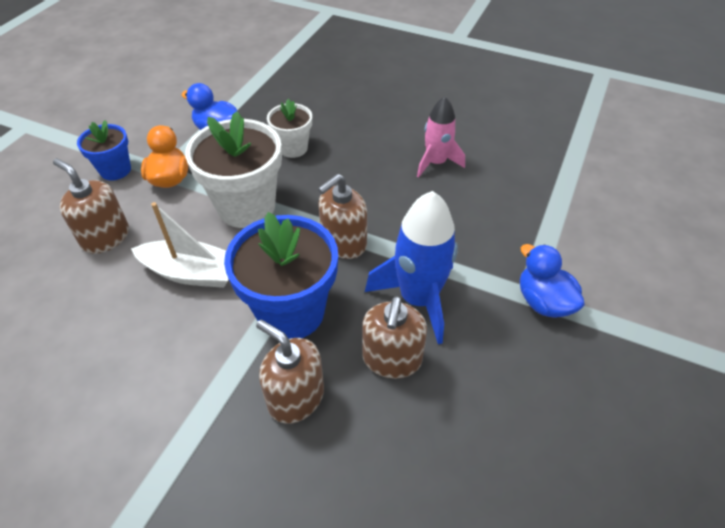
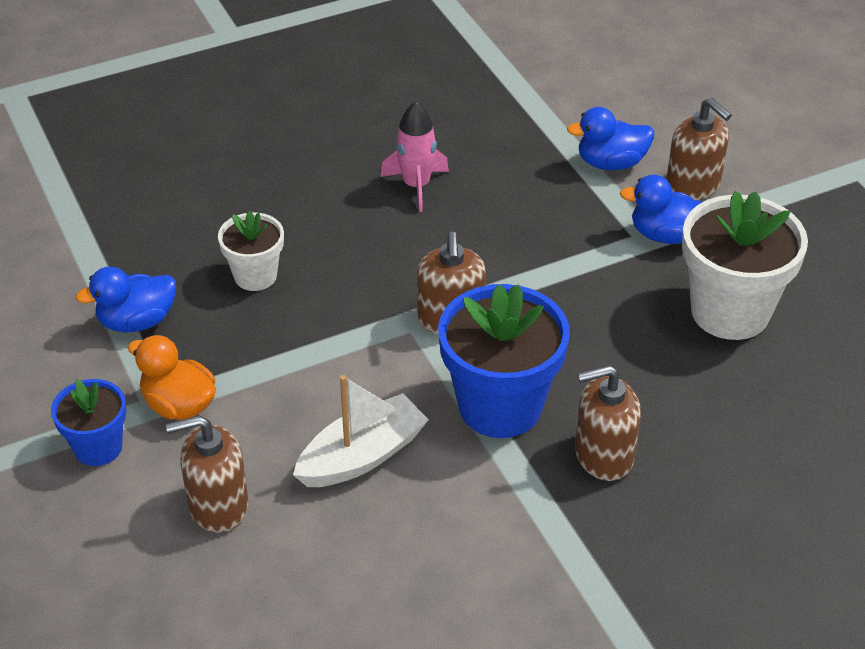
camera: 50 degrees left, 5 degrees down
(246, 207) = (309, 364): white flower pot -> white flower pot (730, 312)
(392, 359) = (626, 368): brown soap dispenser -> brown soap dispenser (693, 185)
(418, 299) = (578, 310): blue rocket -> none
(571, 232) = (611, 163): none -> blue duck

